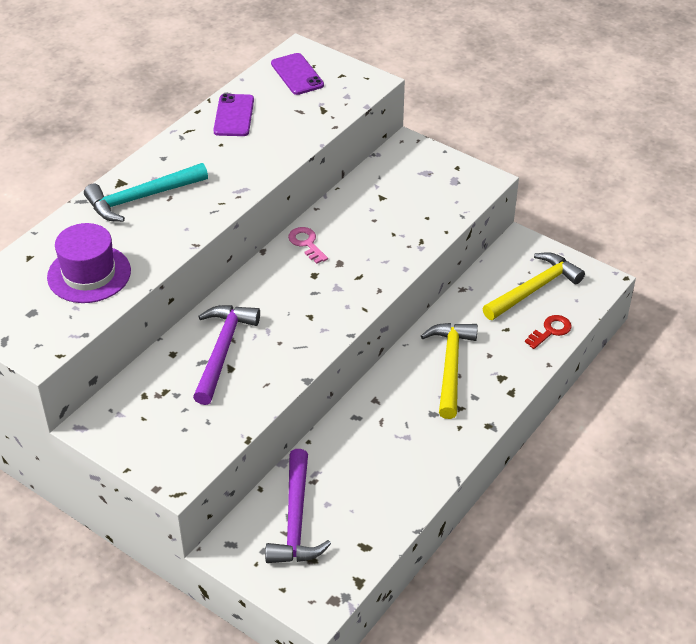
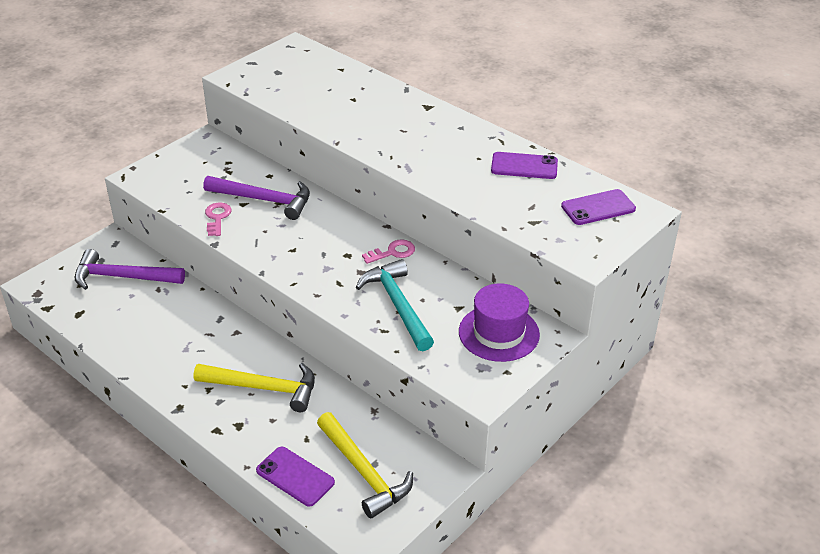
camera: 95 degrees right, 5 degrees down
(89, 274) = (313, 94): purple hat -> purple hat (499, 333)
(141, 198) = (405, 116): turquoise hammer -> turquoise hammer (398, 305)
(259, 386) = (217, 217): none -> pink key
(550, 331) = (295, 476): red key -> purple phone

